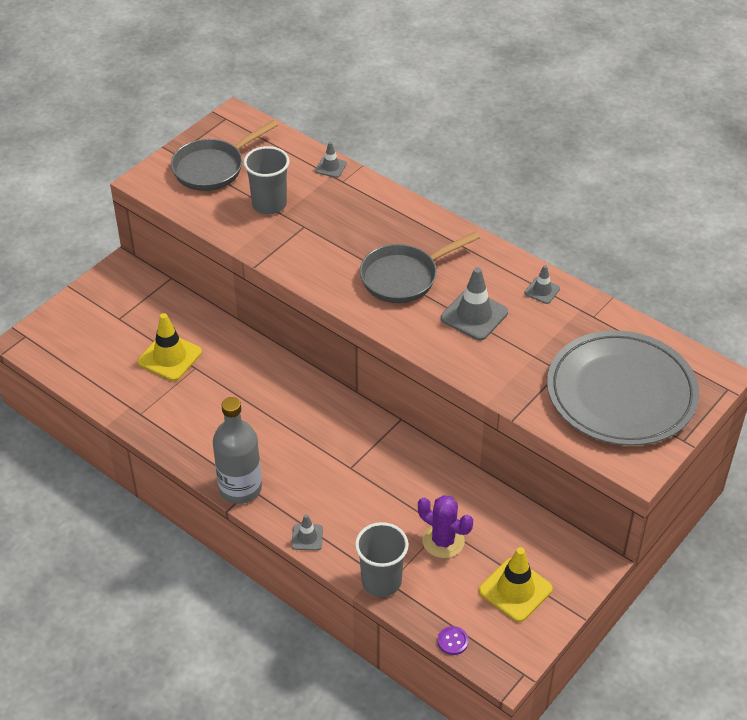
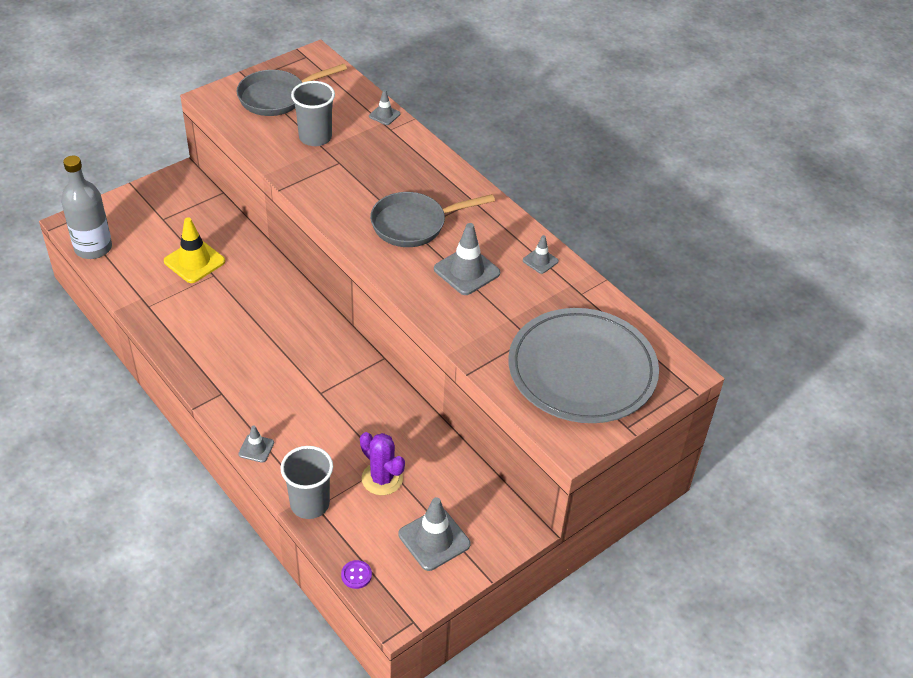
camera: 10 degrees right, 0 degrees up
(240, 488) = (212, 391): grey bottle -> grey bottle (93, 248)
(515, 590) = (434, 539): yellow traffic cone -> grey traffic cone

